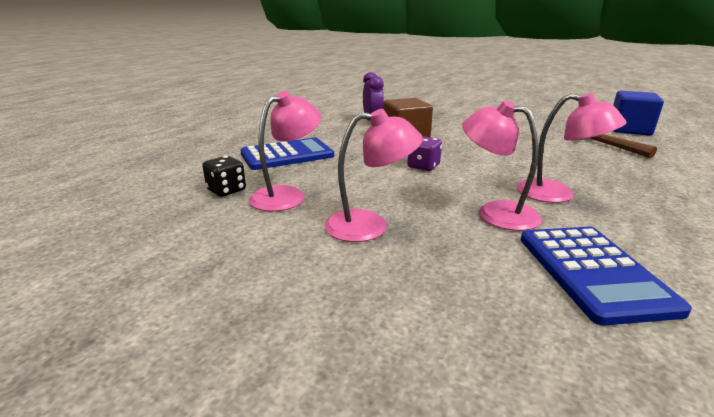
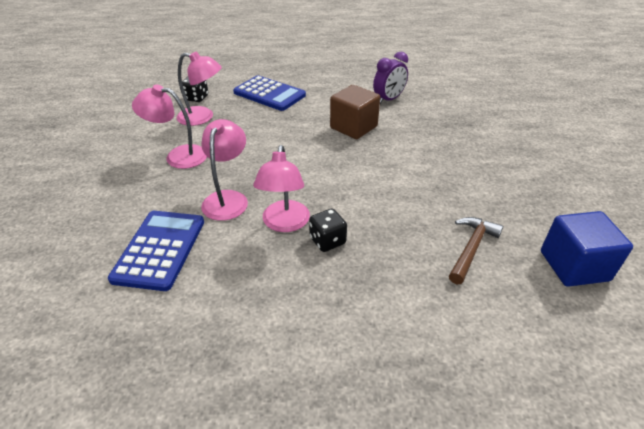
camera: 60 degrees right, 15 degrees up
(370, 225) = (178, 156): pink lamp -> pink lamp turned 135 degrees clockwise
(423, 166) = (295, 150): purple dice -> none
(590, 183) = (327, 241): none -> black dice
(593, 272) = (159, 249): blue calculator -> blue calculator turned 135 degrees clockwise

